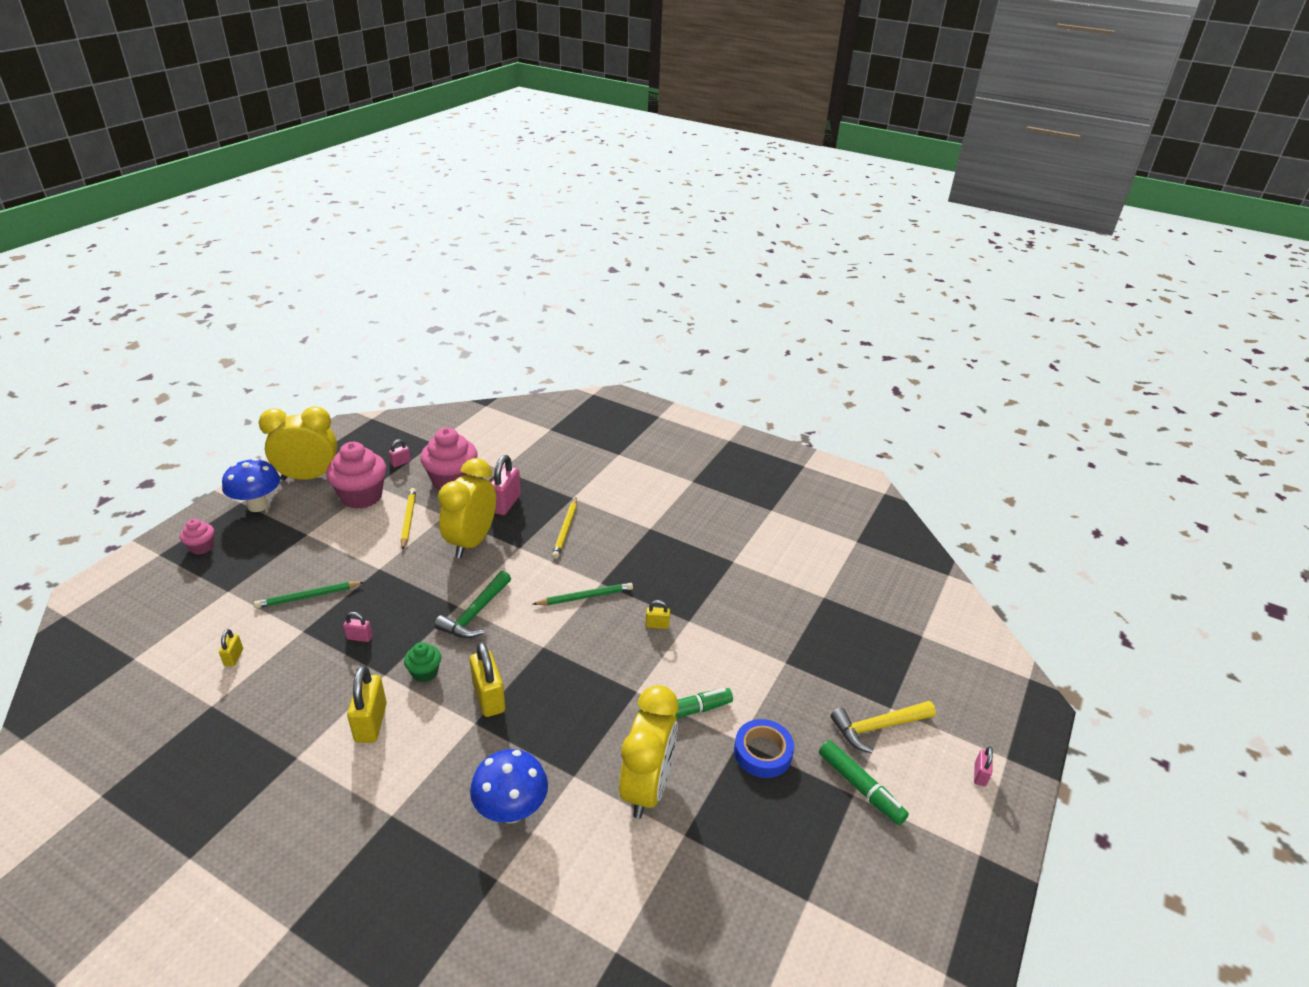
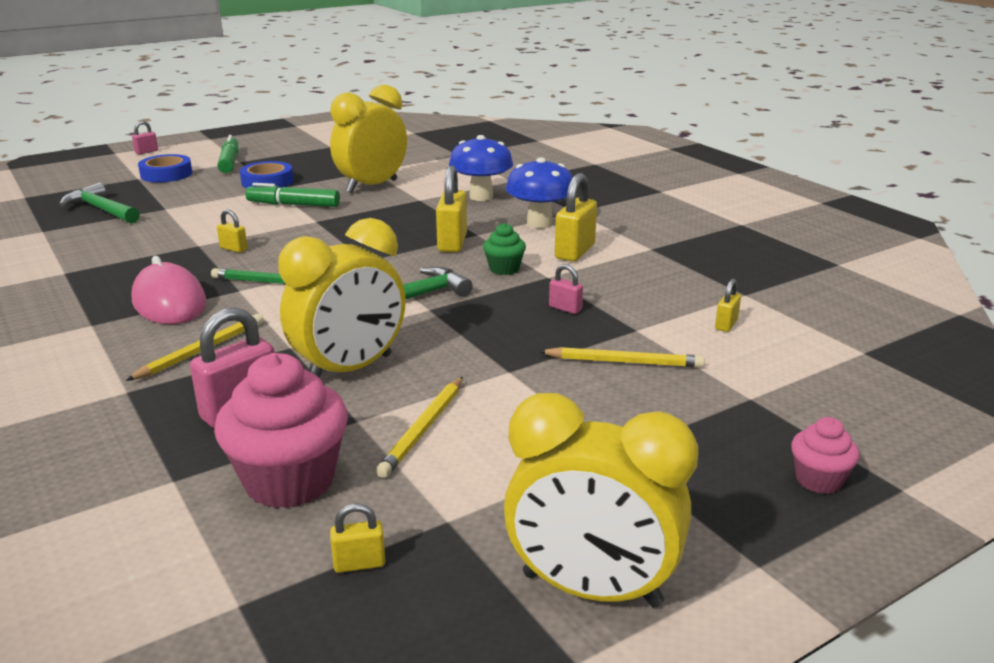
camera: 150 degrees left, 10 degrees down
(258, 505) = (716, 543): blue mushroom -> blue mushroom (539, 223)
(308, 596) = (624, 362): green pencil -> yellow pencil
(361, 496) = (487, 500): pink cupcake -> none
(401, 463) = (359, 564): pink padlock -> yellow padlock
(630, 557) = (169, 302): none -> pink mouse
(830, 640) = (101, 210): none -> green hammer
(878, 727) = (166, 174): yellow hammer -> blue tape

